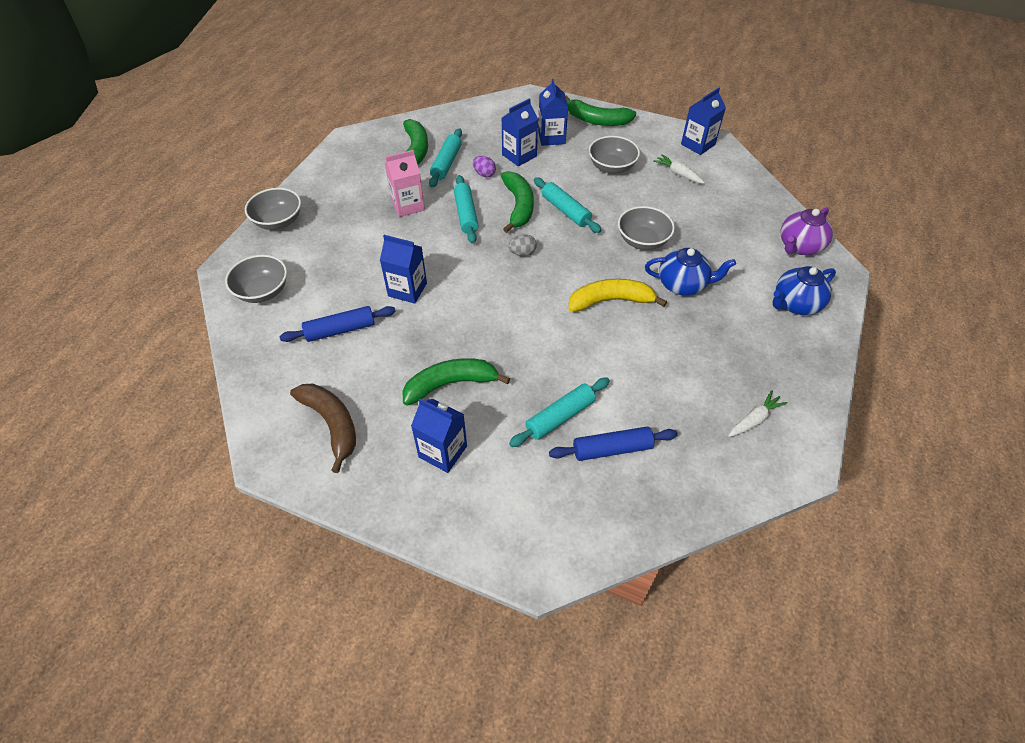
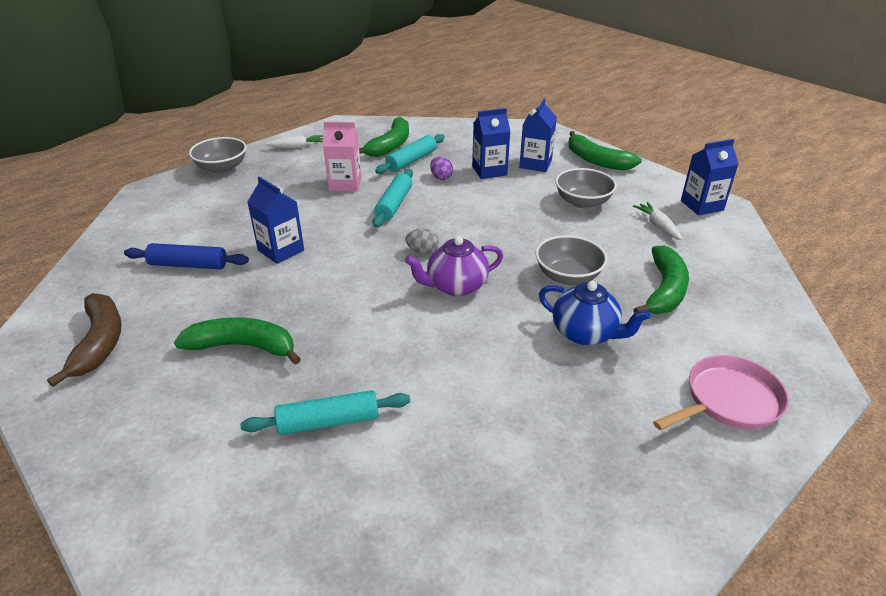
camera: 25 degrees right, 15 degrees down
(263, 291) = (155, 215): grey bowl -> none
(443, 451) = (174, 409): blue carton -> none
(518, 206) = (453, 211): green banana -> green banana (664, 290)
(565, 211) = (500, 227): turquoise rolling pin -> none
(610, 301) = (484, 323): yellow banana -> none
(612, 449) = (359, 481): blue rolling pin -> none
(754, 419) = (576, 521): white carrot -> white carrot (297, 147)
(795, 304) = (728, 400): blue teapot -> pink pan
(799, 246) = (774, 338): purple teapot -> purple teapot (455, 286)

